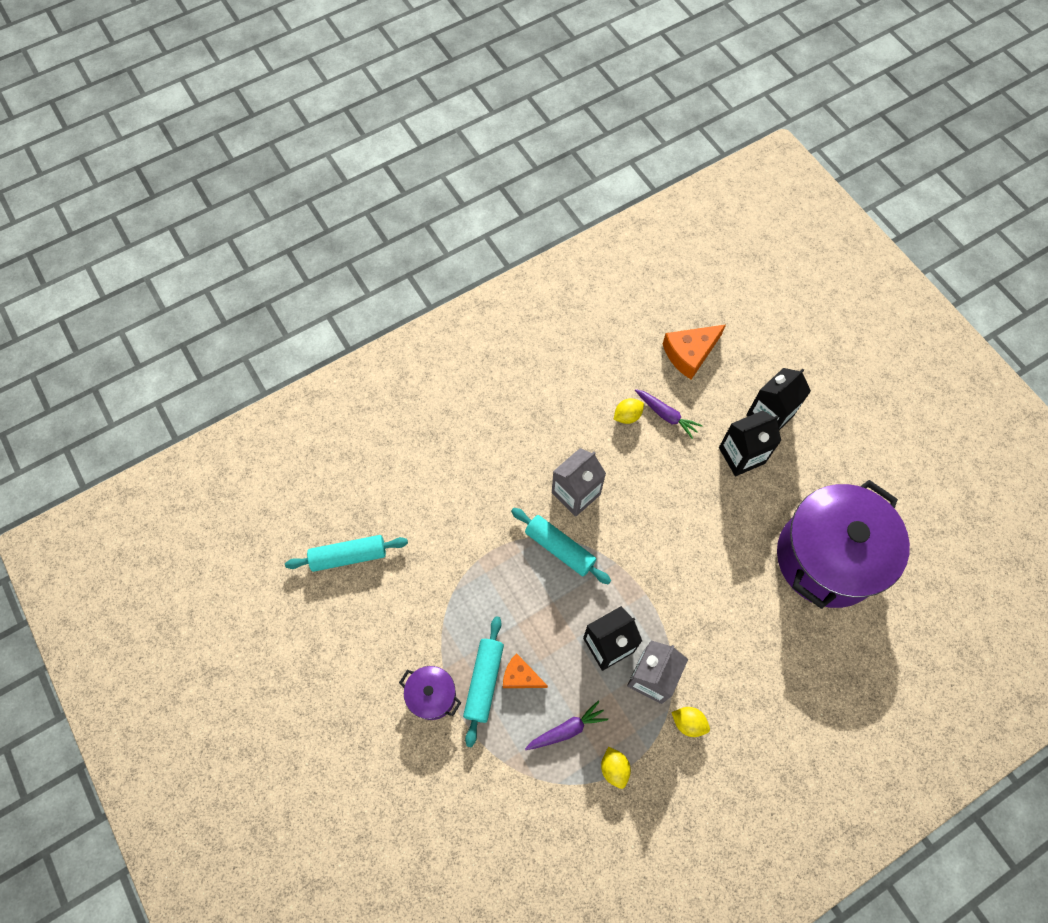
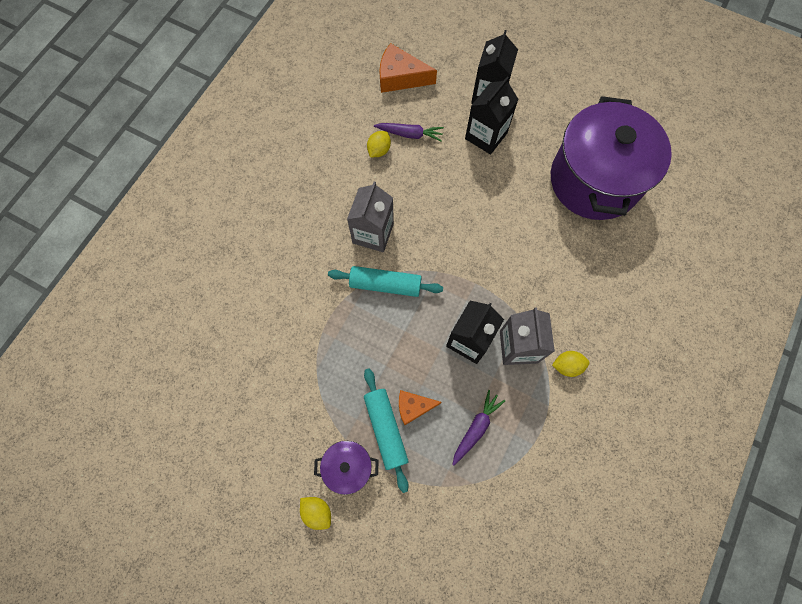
camera: 30 degrees left, 5 degrees up
(348, 556) = (206, 391): turquoise rolling pin -> none
(614, 768) = (531, 436): yellow lemon -> yellow lemon (317, 511)
(690, 353) = (400, 77): orange cheese -> orange cheese turned 75 degrees clockwise

